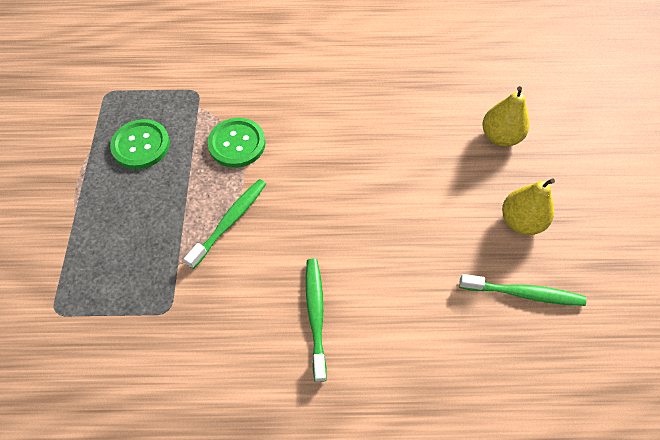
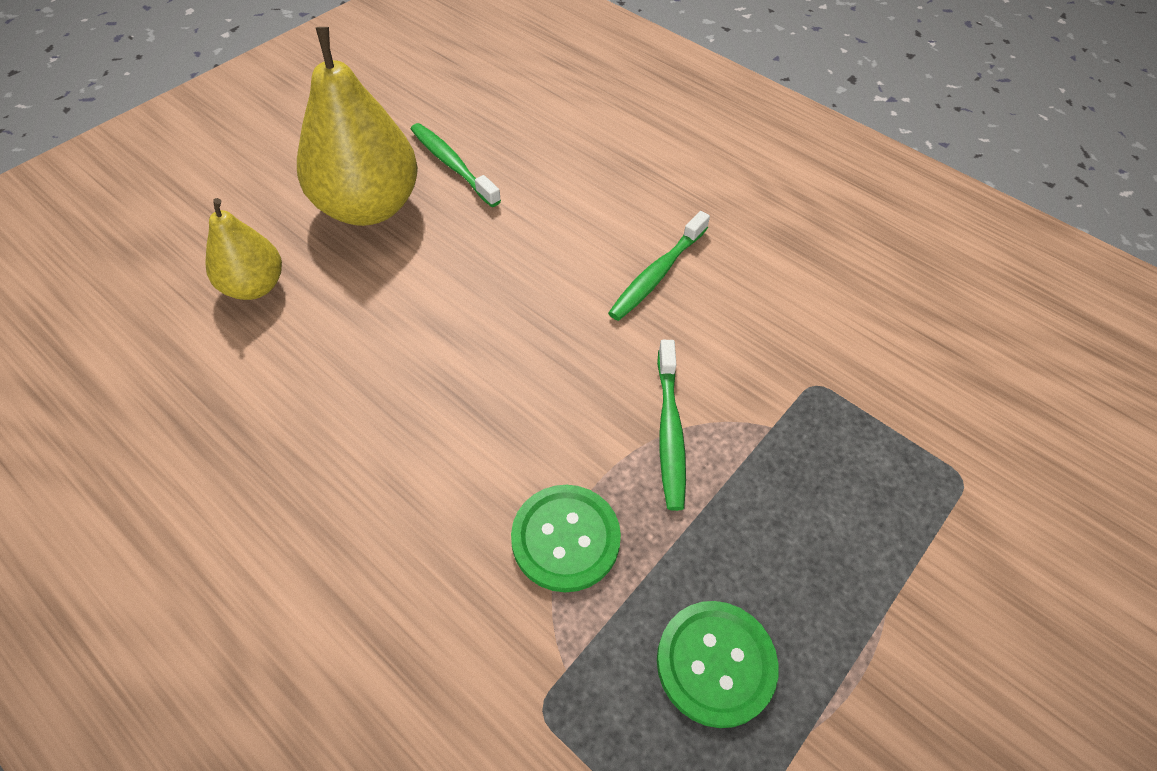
camera: 140 degrees left, 5 degrees down
(229, 222) = (669, 430): green toothbrush -> green toothbrush turned 75 degrees counterclockwise
(521, 221) = (369, 207): yellow pear -> yellow pear, size x1.76

